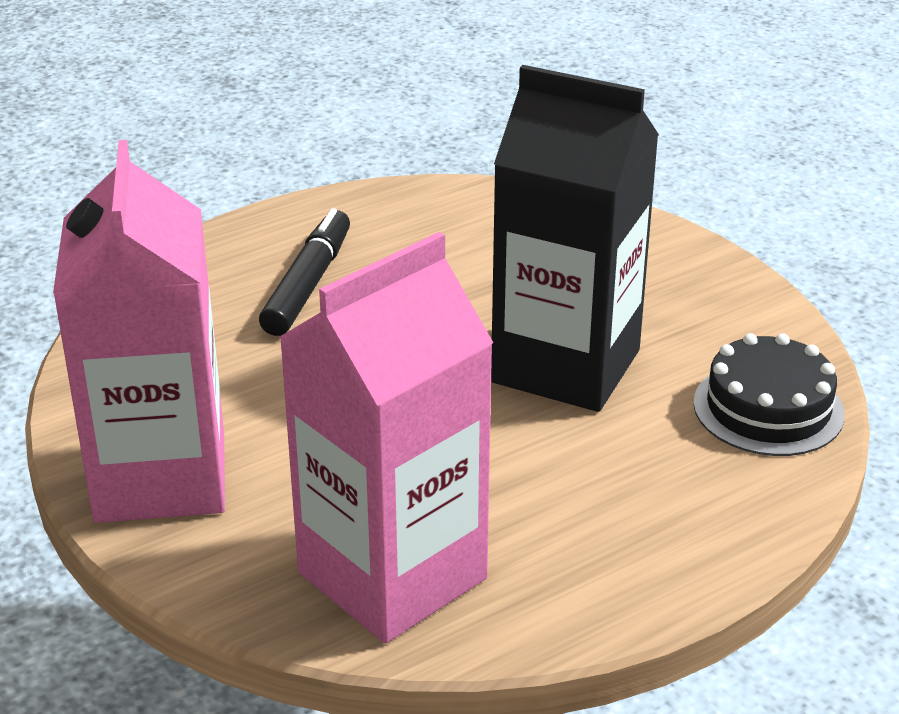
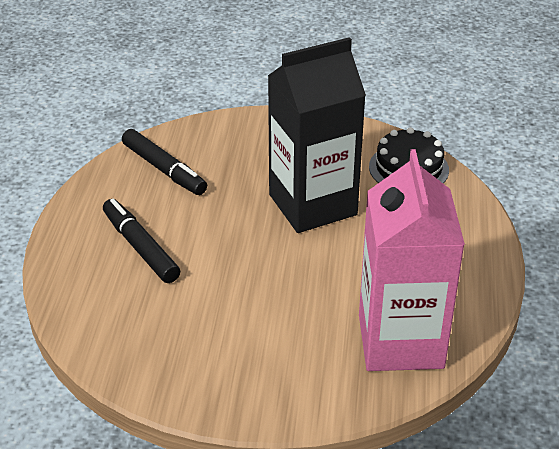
camera: 50 degrees left, 5 degrees up
(161, 477) = (241, 383): pink carton -> none
(468, 227) = (164, 169): none -> black marker

